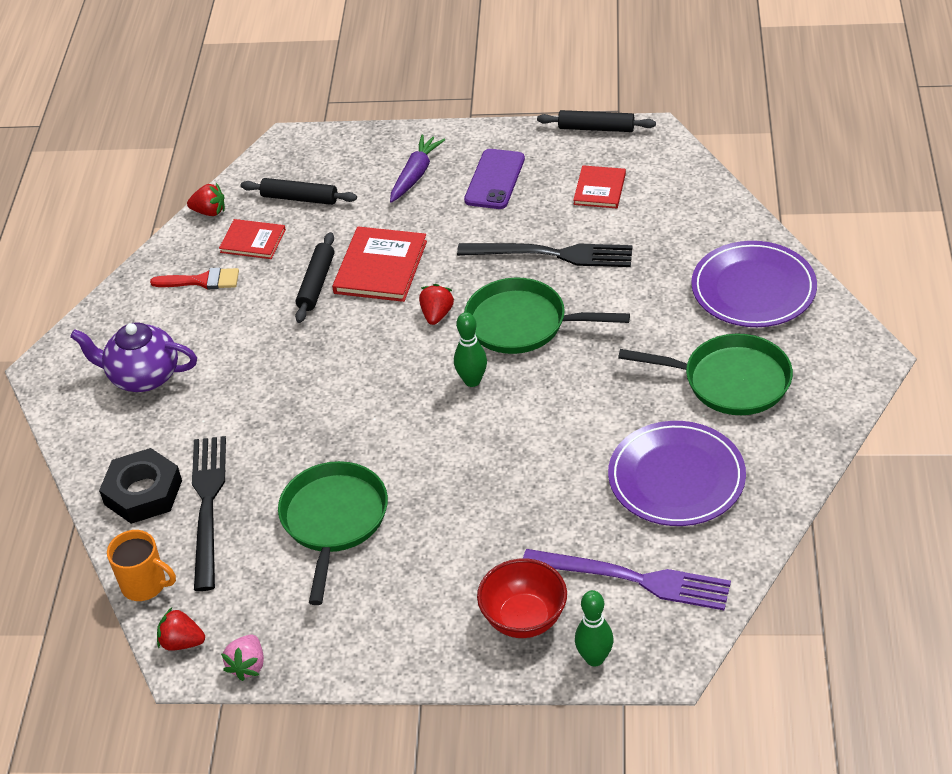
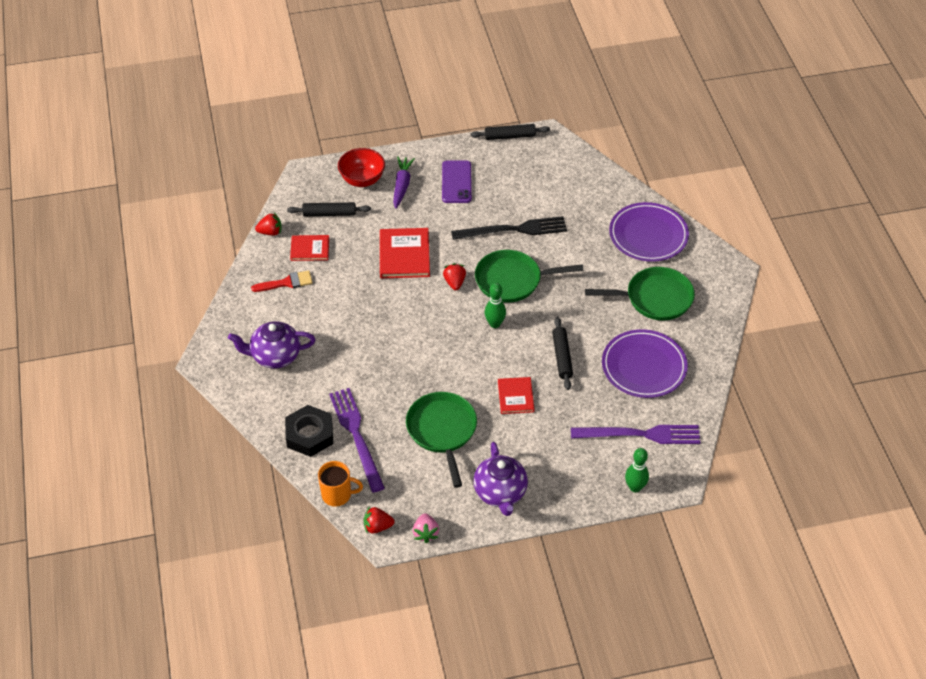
camera: 20 degrees left, 5 degrees up
(208, 505) = (356, 436): black fork -> purple fork
(316, 283) = (366, 273): black rolling pin -> black rolling pin (562, 357)
(383, 628) = (500, 493): none -> purple teapot
(524, 619) = (584, 471): red bowl -> red bowl (362, 180)
(599, 189) = (527, 179): red book -> red book (515, 396)

